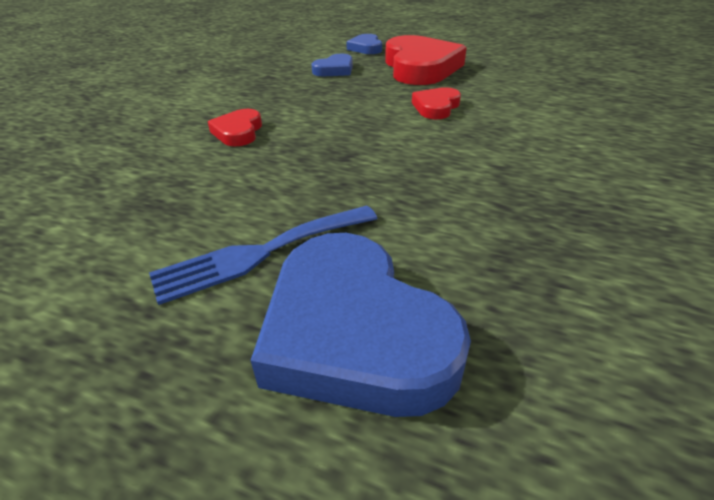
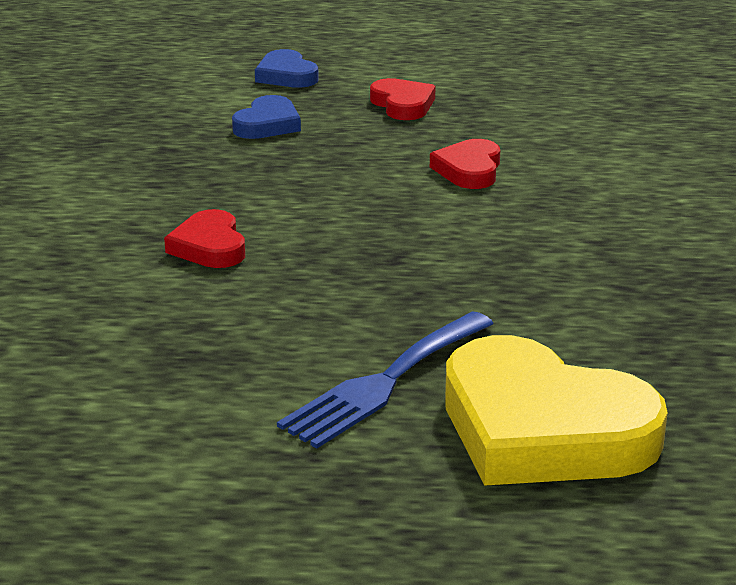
camera: 20 degrees left, 10 degrees down
(354, 332) = (542, 429): blue heart -> yellow heart
(420, 67) = (403, 105): red heart -> red heart, size x0.49

